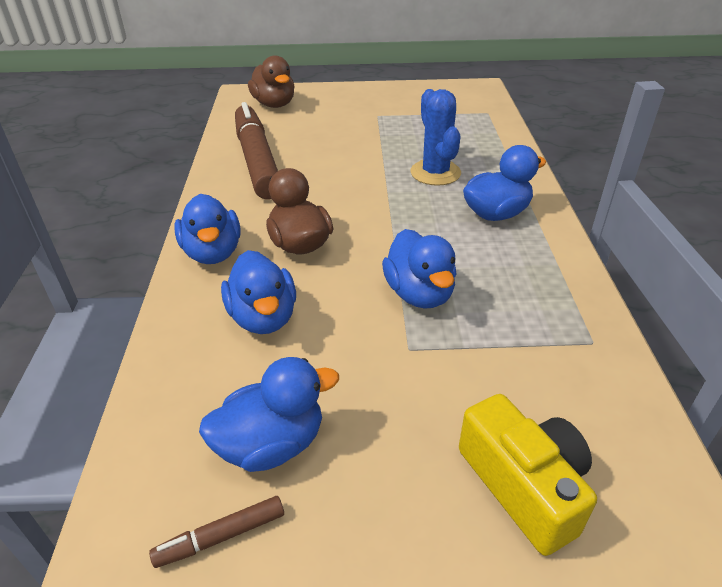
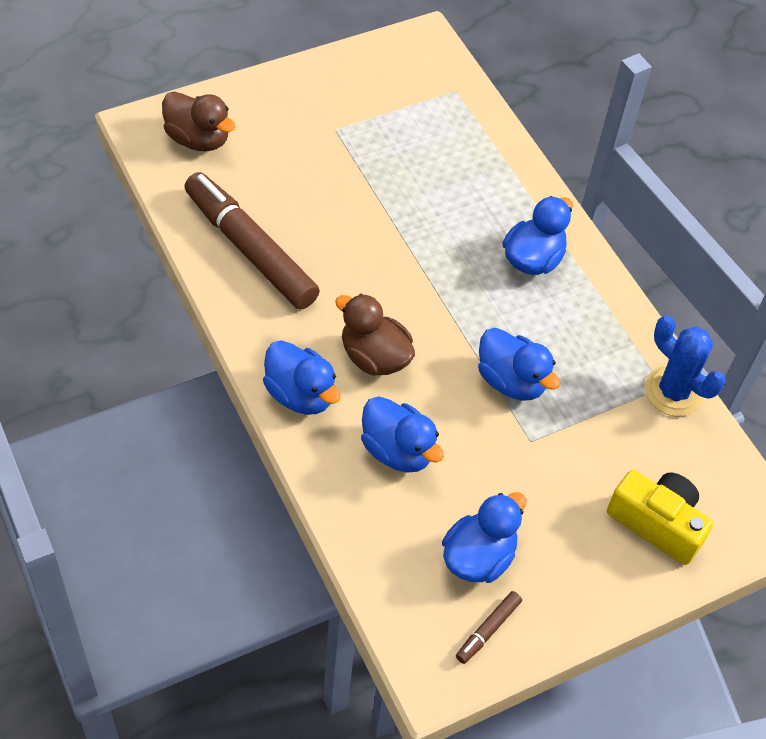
camera: 30 degrees left, 15 degrees up
(435, 173) = (449, 214): blue cactus -> blue cactus (673, 392)

